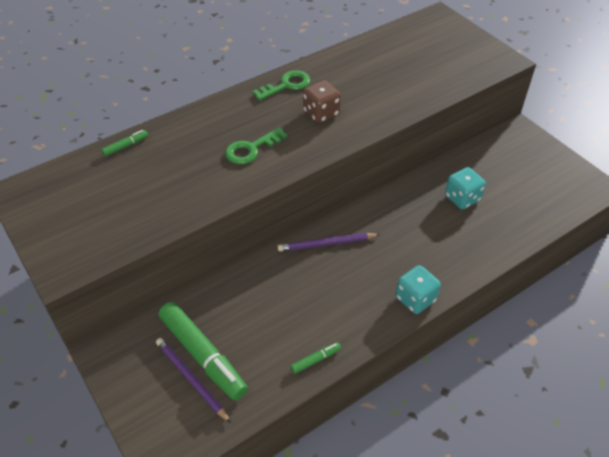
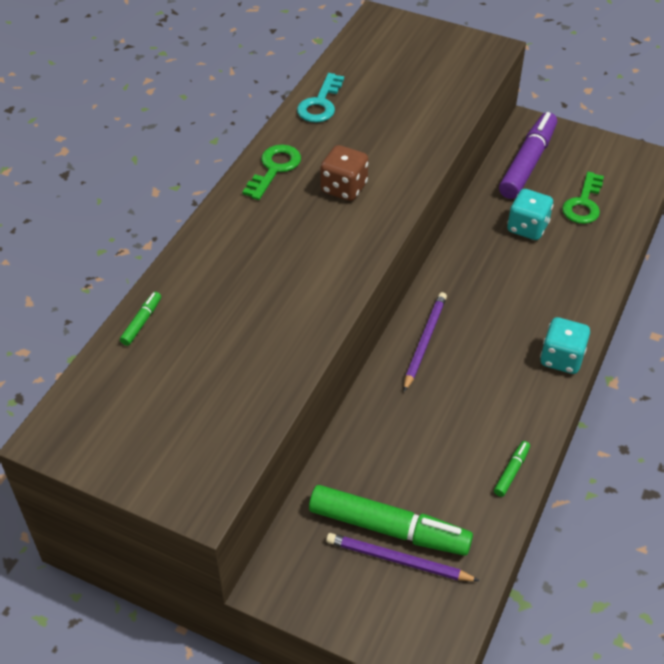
camera: 30 degrees left, 0 degrees up
(251, 149) = (299, 263): green key -> green key (583, 204)
(326, 244) = (424, 341): purple pencil -> purple pencil turned 150 degrees clockwise
(351, 56) = (320, 104): none -> turquoise key
(497, 155) = (527, 163): none -> purple marker

